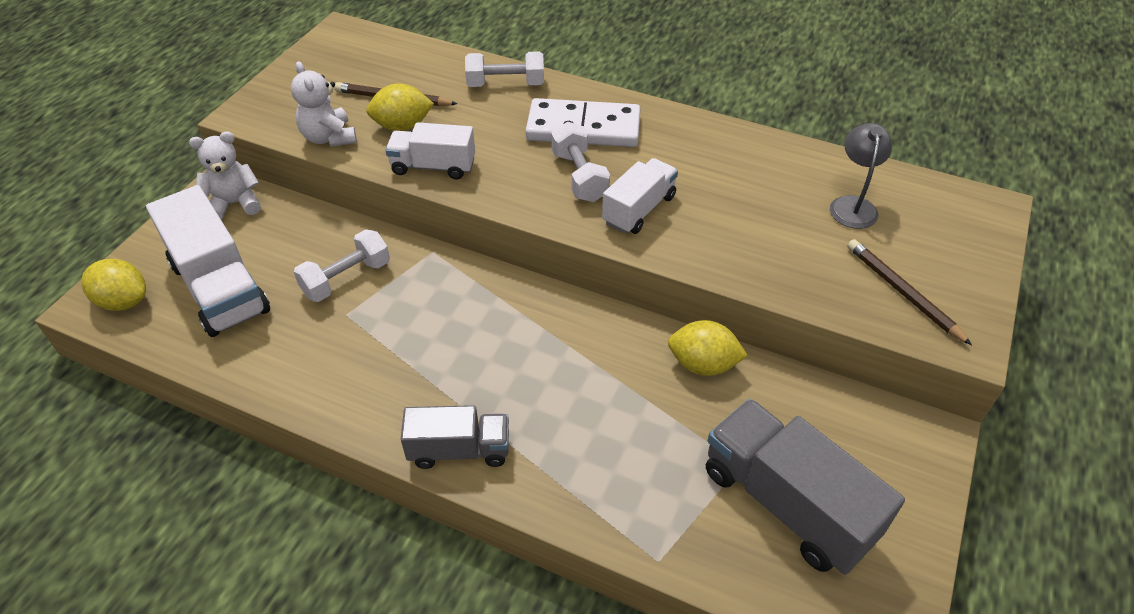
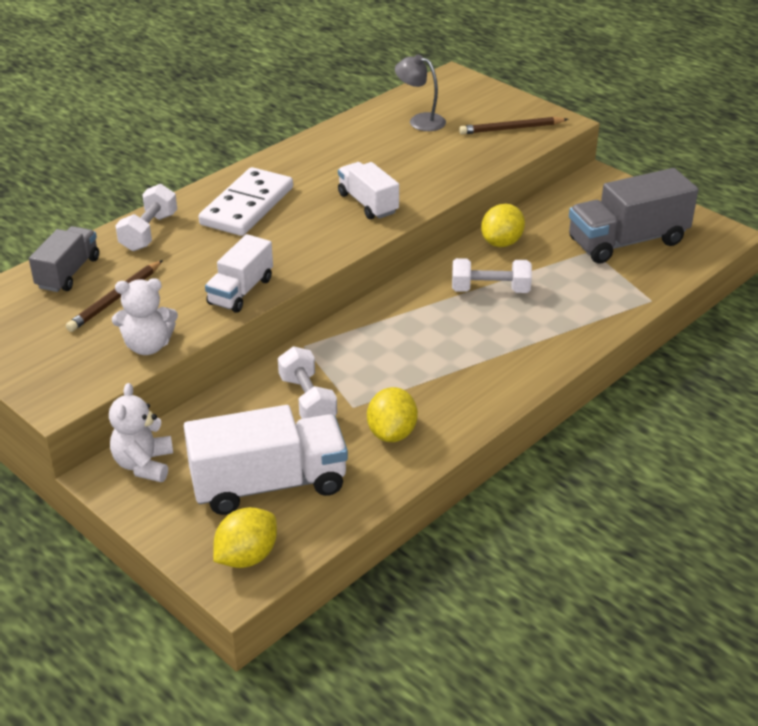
camera: 70 degrees left, 10 degrees down
(402, 126) = (165, 300): yellow lemon -> yellow lemon (392, 433)
(459, 450) = (529, 367): grey truck -> grey truck (68, 273)
(579, 177) = (309, 221): white dumbbell -> white dumbbell (490, 290)

